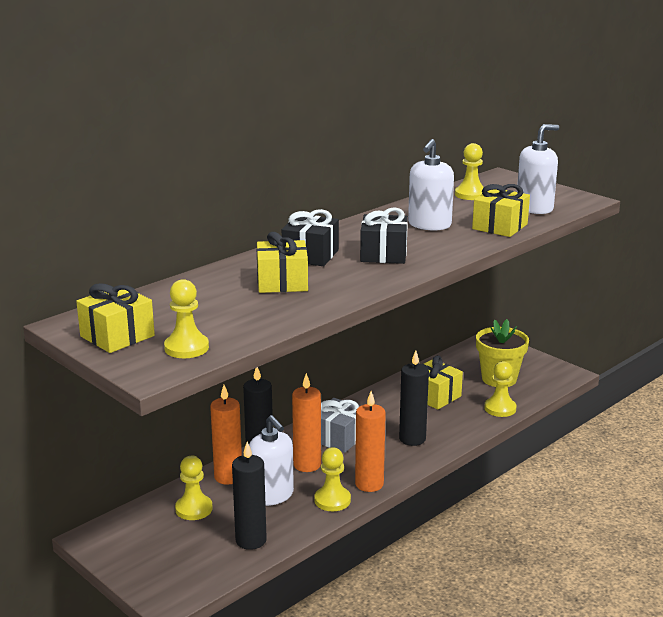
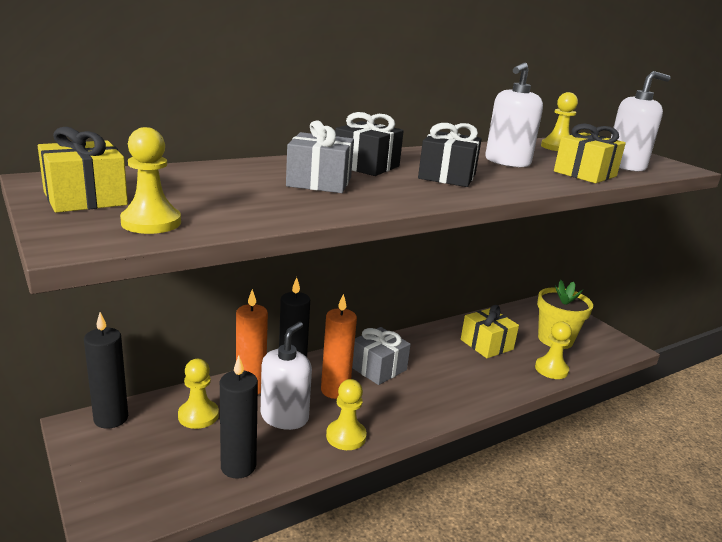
camera: 10 degrees right, 0 degrees up
(271, 495) = (284, 417): white soap dispenser -> white soap dispenser turned 135 degrees counterclockwise
(282, 282) = (319, 182): yellow gift -> grey gift
(369, 484) = (392, 425): orange candle -> none
(412, 439) = (452, 384): black candle -> black candle (111, 418)

